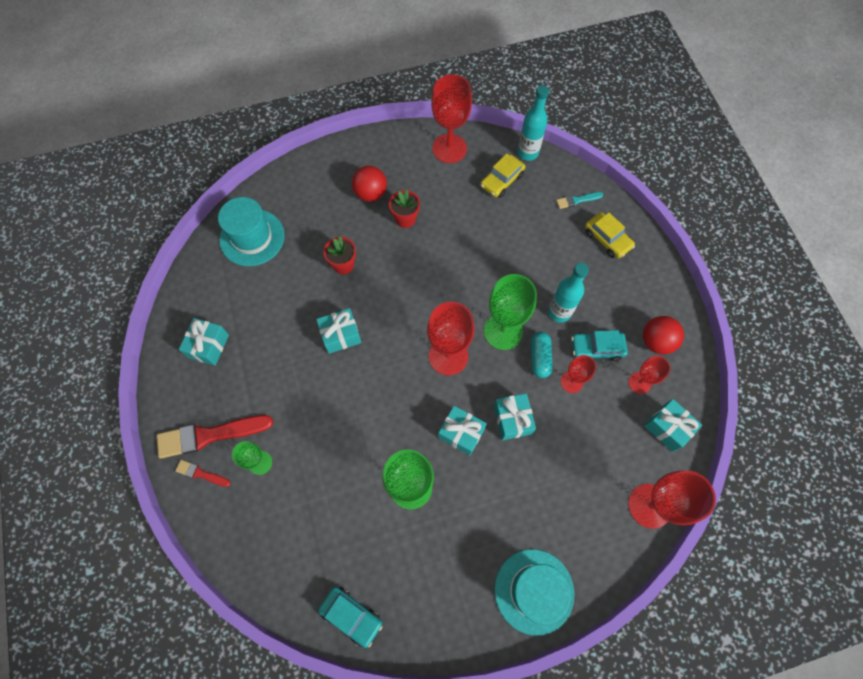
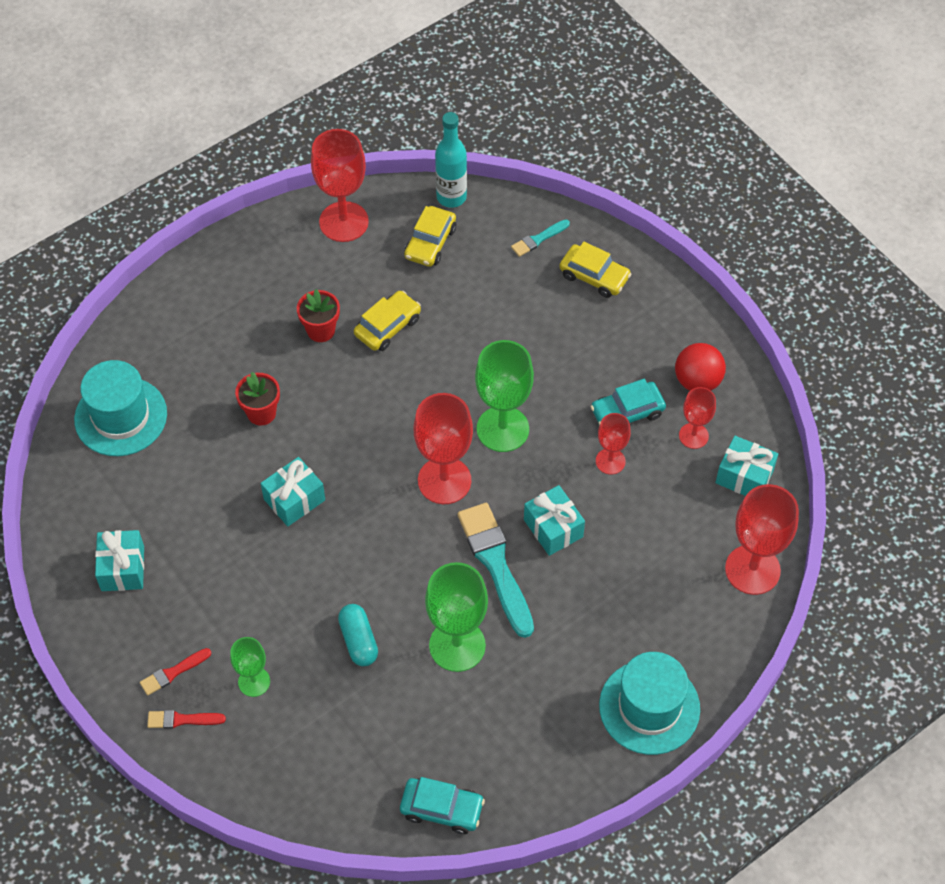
camera: 20 degrees left, 10 degrees down
(209, 435) = (173, 672): red brush -> red brush, size x0.49
(371, 193) = (260, 311): red ball -> none
(451, 231) = (387, 326): none -> yellow car
(461, 433) = (495, 564): turquoise gift -> turquoise brush
(539, 357) = (560, 445): turquoise capsule -> turquoise capsule (358, 640)
(559, 312) = (565, 384): turquoise bottle -> none

